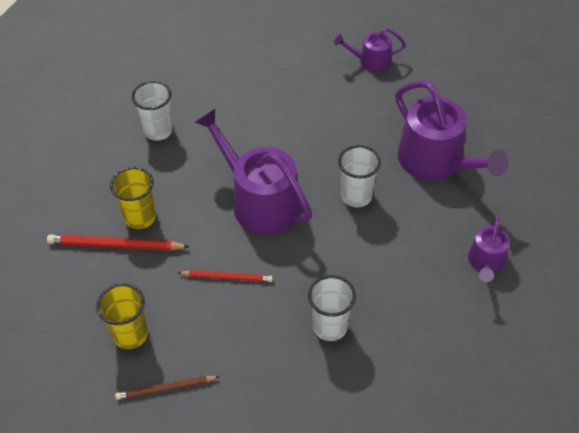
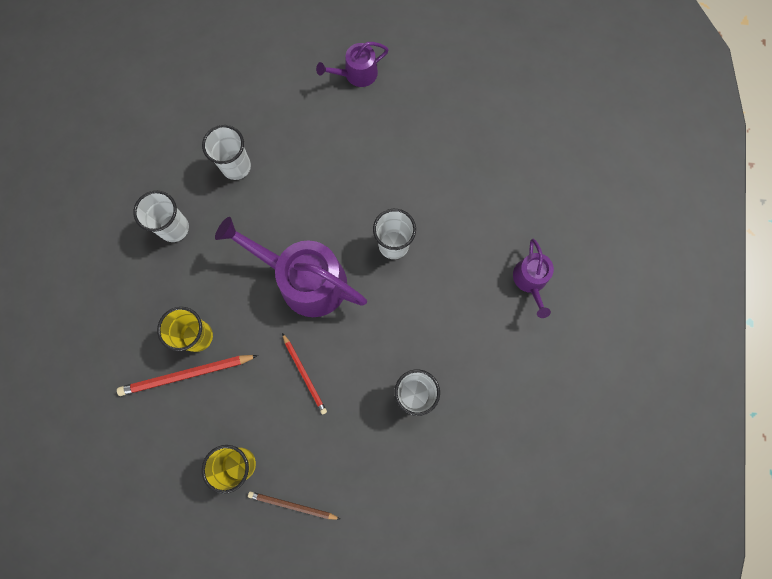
camera: 20 degrees left, 25 degrees up
(166, 388) = (292, 505): brown pencil -> brown pencil turned 45 degrees clockwise
(227, 277) = (304, 374): red pencil -> red pencil turned 75 degrees clockwise
(234, 101) = (236, 166): none -> white cup
(436, 161) = (455, 180): purple watering can -> none

